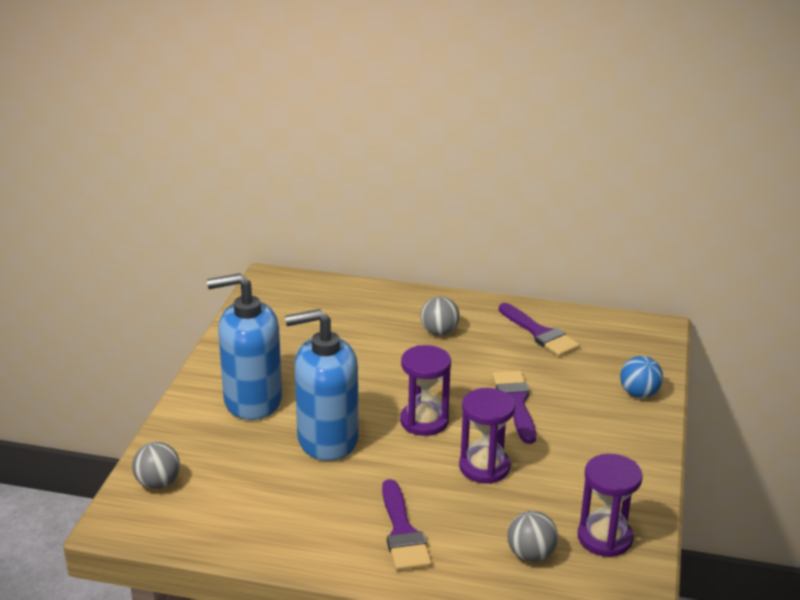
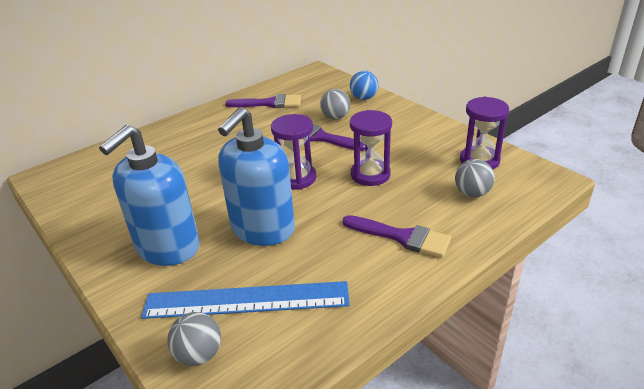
camera: 50 degrees left, 5 degrees up
(233, 477) = (246, 300): none -> blue ruler
(439, 332) = (215, 134): grey ball -> grey ball (335, 117)

